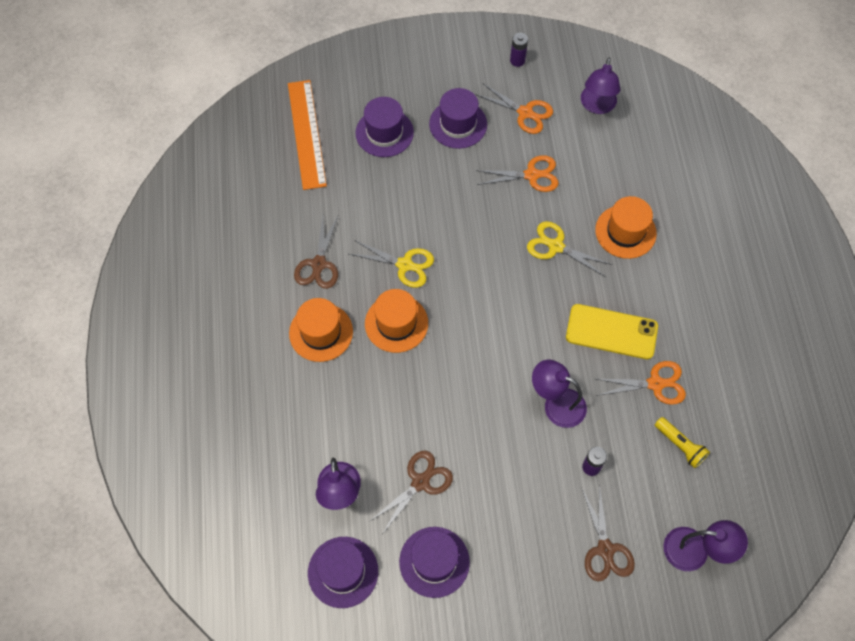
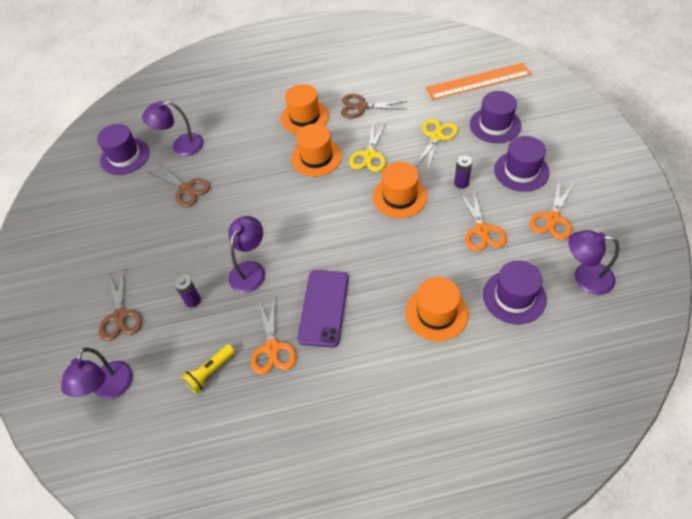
camera: 90 degrees right, 10 degrees down
(434, 562) = (125, 205): purple hat -> purple hat (514, 297)
(474, 242) = (399, 197): none -> orange hat
(517, 60) = (614, 206): purple battery -> purple battery (461, 183)
(556, 246) = (407, 256): yellow scissors -> yellow scissors (436, 137)
(605, 549) = (120, 316): brown scissors -> brown scissors turned 90 degrees counterclockwise
(611, 332) = (324, 308): yellow phone -> purple phone

